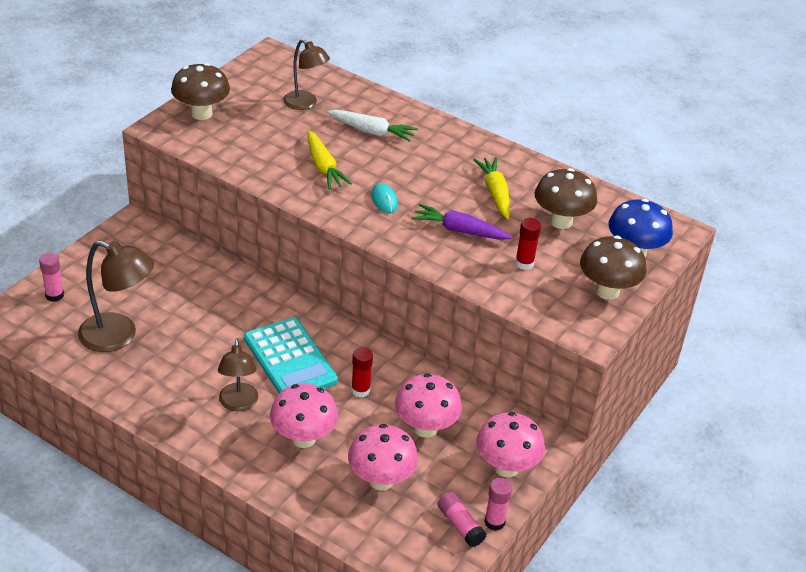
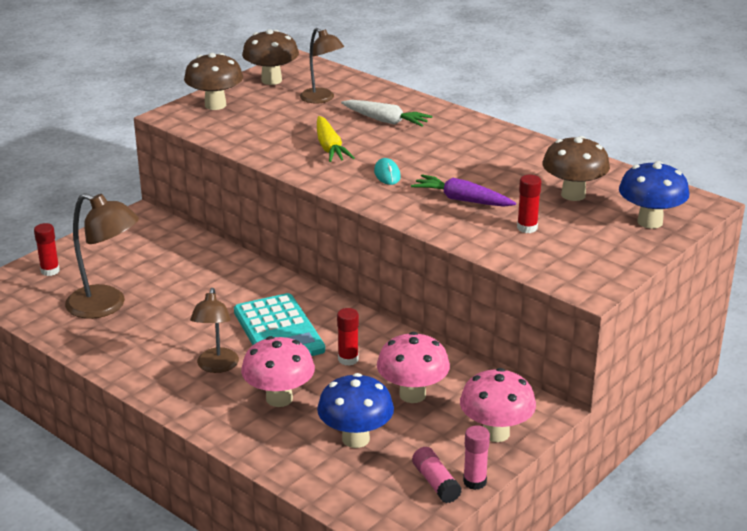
camera: 10 degrees right, 10 degrees down
(54, 295) = (50, 271): pink glue stick -> red glue stick
(381, 480) = (355, 439): pink mushroom -> blue mushroom
(495, 193) = (506, 171): yellow carrot -> none
(607, 291) = (614, 253): brown mushroom -> brown mushroom (271, 80)

